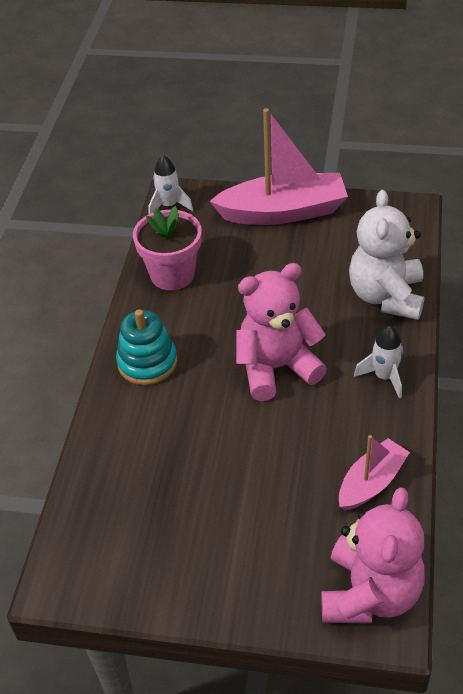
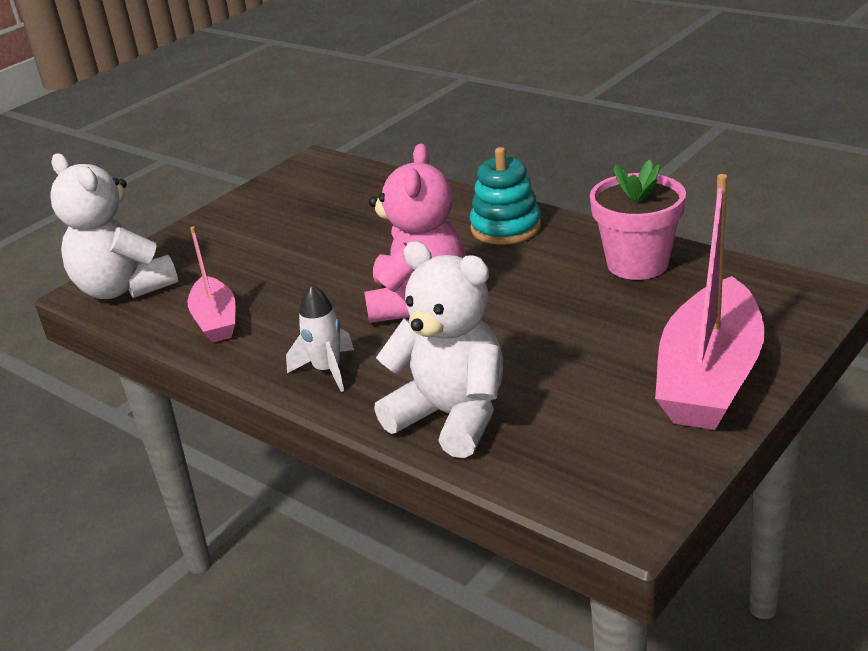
camera: 120 degrees right, 15 degrees down
(169, 206) = (789, 284): white rocket -> none
(370, 593) = (124, 288): pink teddy bear -> white teddy bear

